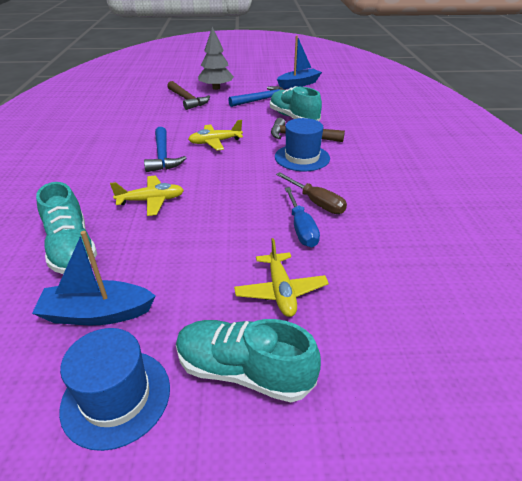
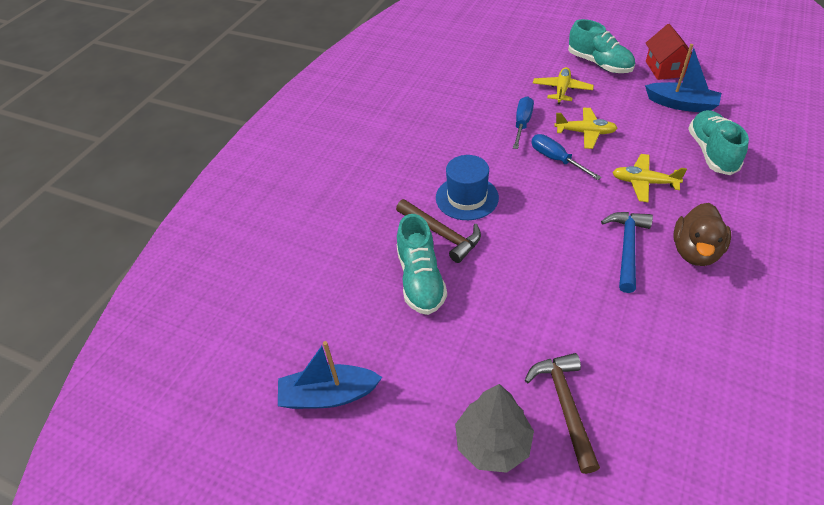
camera: 150 degrees left, 10 degrees up
(109, 164) = (695, 252): none -> brown duck
(116, 397) = (665, 69): blue hat -> red house
(215, 142) = (554, 256): yellow plane -> yellow plane (585, 133)
(244, 201) = (556, 159): none -> blue screwdriver
(262, 100) = (432, 354): blue hammer -> none
(316, 203) = (494, 142): brown screwdriver -> none

